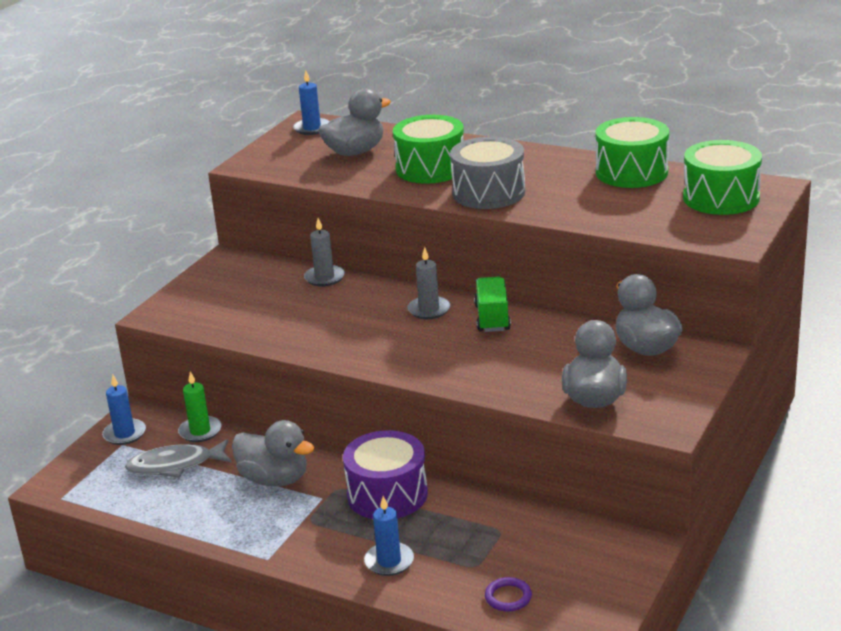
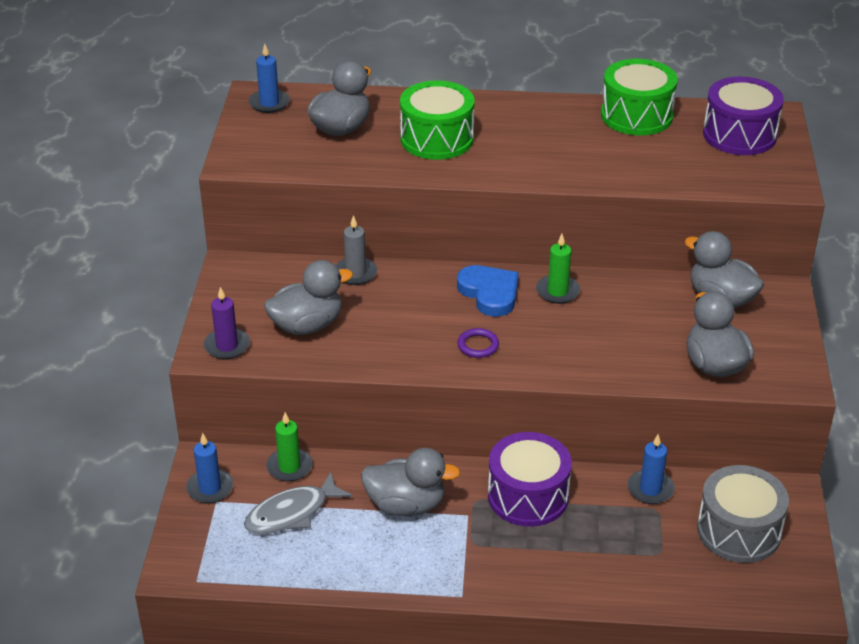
camera: 25 degrees left, 10 degrees up
(175, 312) = (227, 346): none -> purple candle
(252, 309) = (307, 325): none -> grey duck
(389, 561) = (579, 568): blue candle -> blue candle (650, 489)
(429, 310) = (489, 293): grey candle -> blue heart
(488, 193) = (519, 161): grey drum -> grey drum (738, 531)
(492, 318) = (557, 291): green truck -> green candle
(508, 597) = (710, 578): purple ring -> purple ring (478, 345)
(721, 198) = (739, 135): green drum -> purple drum

